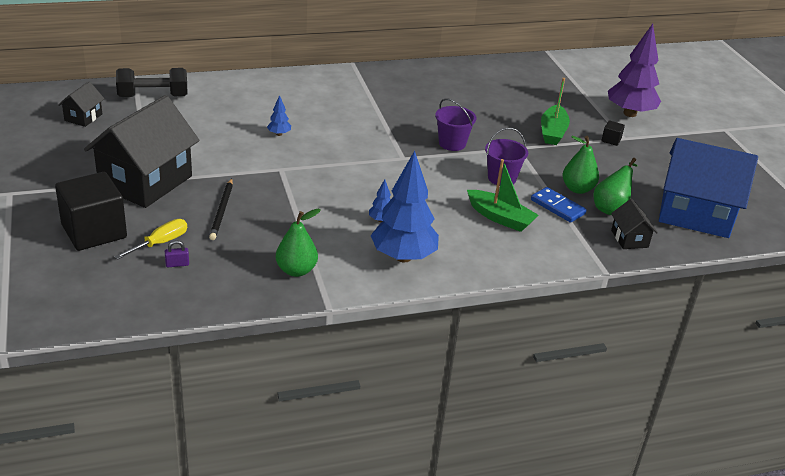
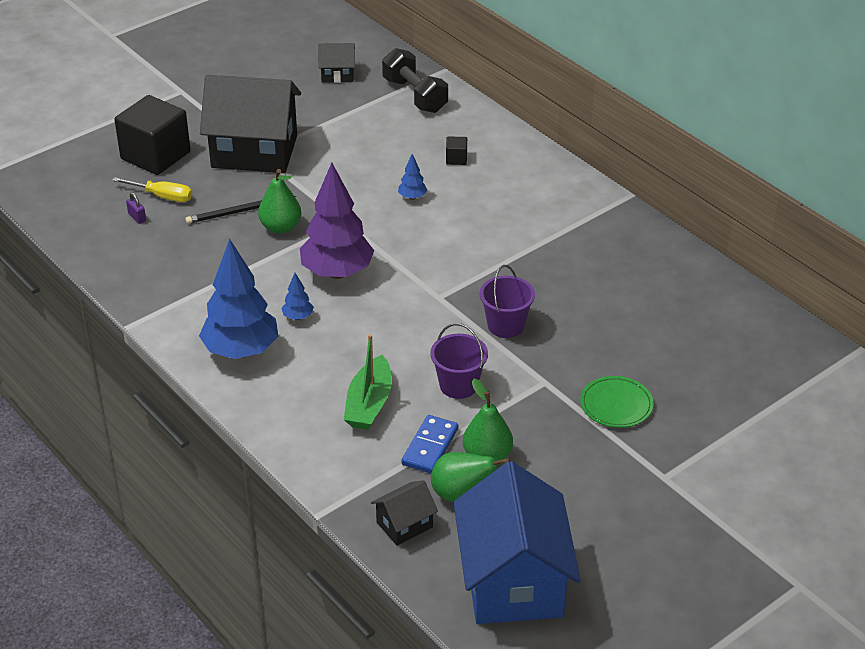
camera: 70 degrees right, 5 degrees up
(296, 270) = (172, 288): green pear -> green pear (281, 227)
(553, 132) = (616, 404): green boat -> green plate
(611, 140) = (646, 465): black cube -> black cube (456, 159)
(629, 113) = (745, 470): purple tree -> purple tree (337, 272)

